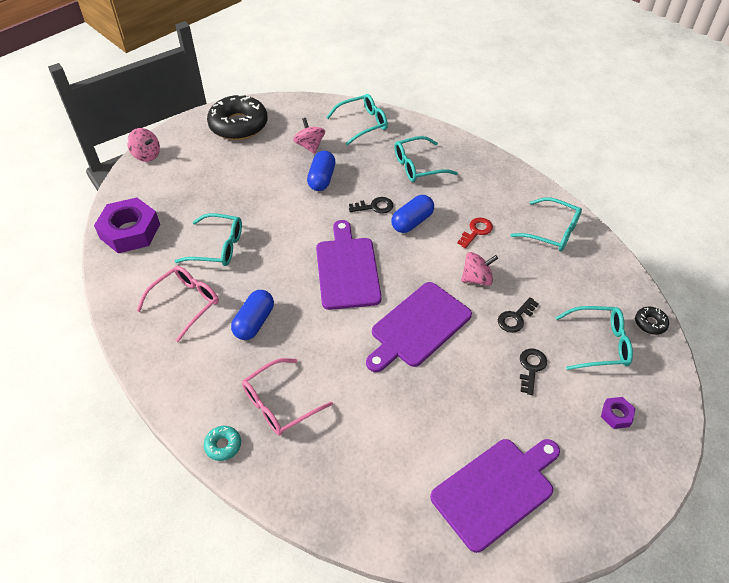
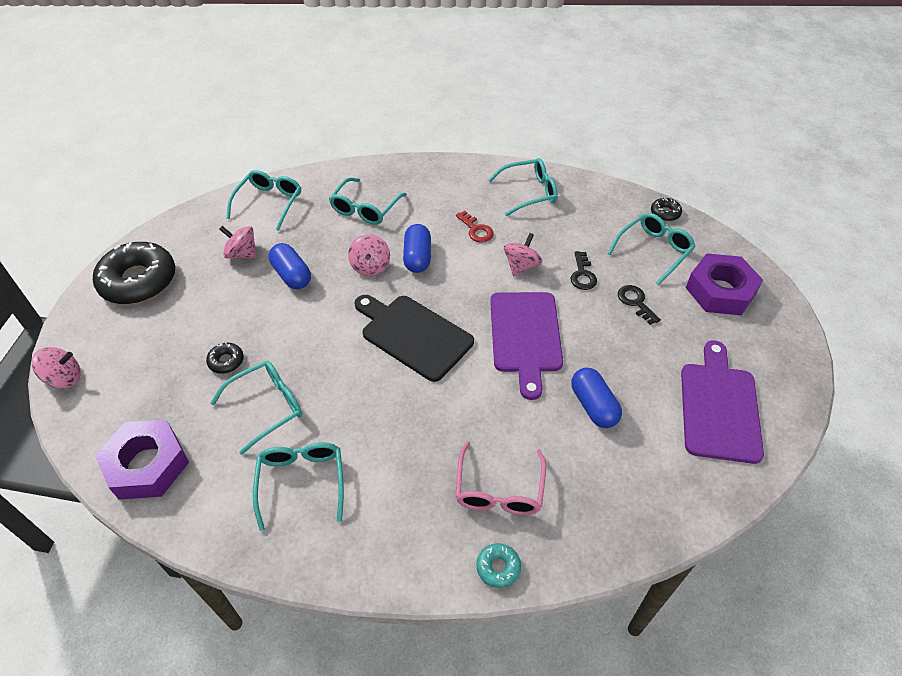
camera: 45 degrees left, 0 degrees up
(185, 303) = (301, 482): pink glasses -> turquoise glasses
(228, 204) = (226, 361): none -> black donut
(254, 322) = (390, 443): blue capsule -> blue capsule (593, 406)
(347, 269) = (413, 335): purple cutting board -> black cutting board
(374, 207) = (370, 266): black key -> pink spinning top
(476, 231) = (476, 230): red key -> red key turned 150 degrees clockwise
(616, 415) = (720, 291): purple nut -> purple nut, size x2.24

